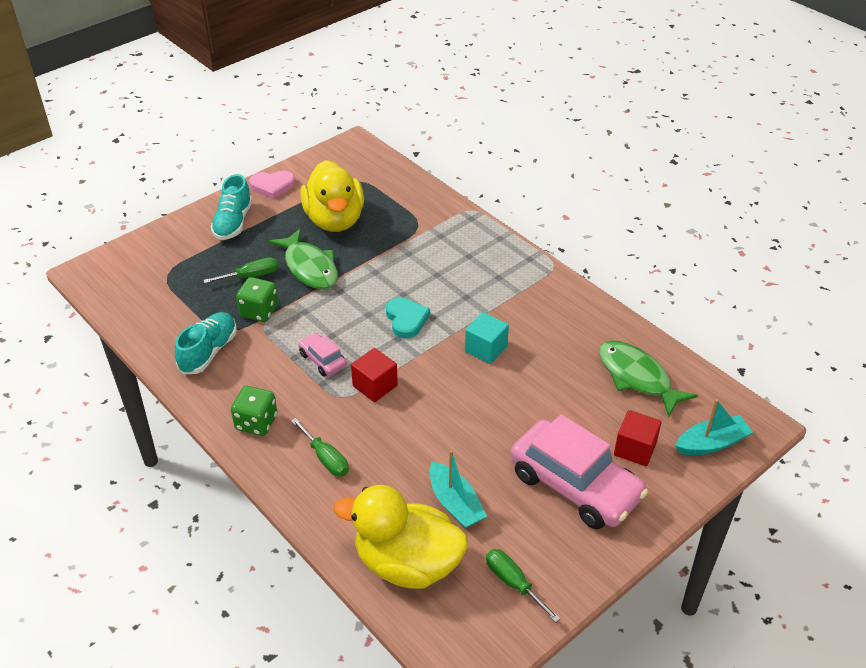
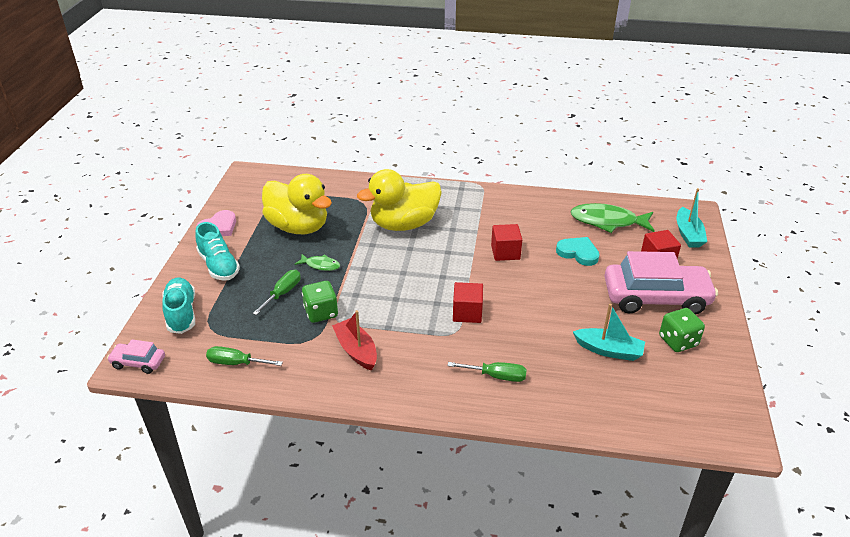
camera: 40 degrees left, 5 degrees down
(209, 352) = (318, 360): turquoise shoe -> turquoise shoe (181, 313)
(246, 362) = (356, 350): none -> red boat
(256, 422) = (418, 384): green dice -> green dice (678, 341)
(309, 267) = (320, 265): green fish -> green fish, size x0.51
(322, 360) = (410, 317): pink car -> pink car (138, 362)
(406, 319) = (433, 262): turquoise heart -> turquoise heart (578, 253)
(407, 563) = (630, 403): yellow duck -> yellow duck (404, 224)
(486, 349) = (505, 252): turquoise cube -> red cube
(513, 583) = (699, 372): green screwdriver -> green screwdriver (236, 363)
(711, 443) = (688, 234): turquoise boat -> turquoise boat turned 150 degrees clockwise

